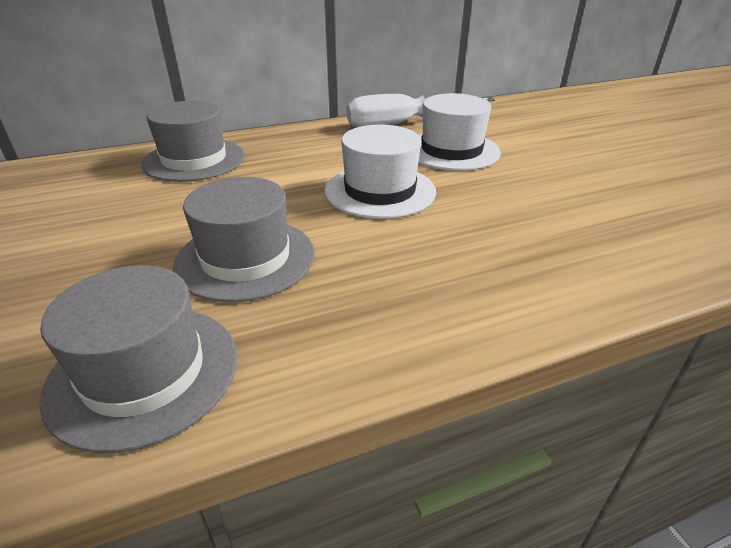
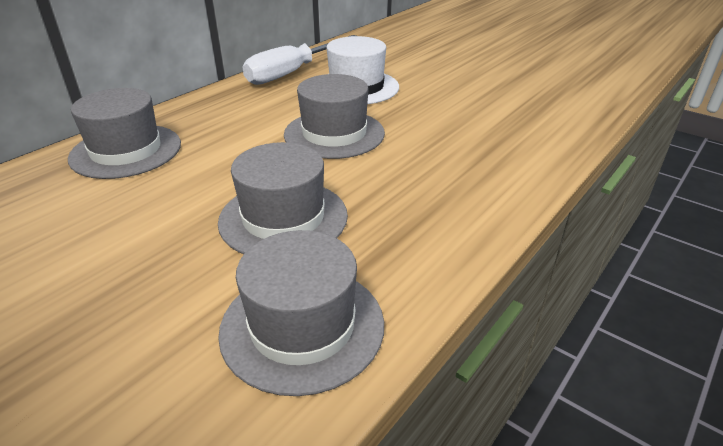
camera: 30 degrees left, 0 degrees up
(380, 191) = (334, 134): white hat -> grey hat

